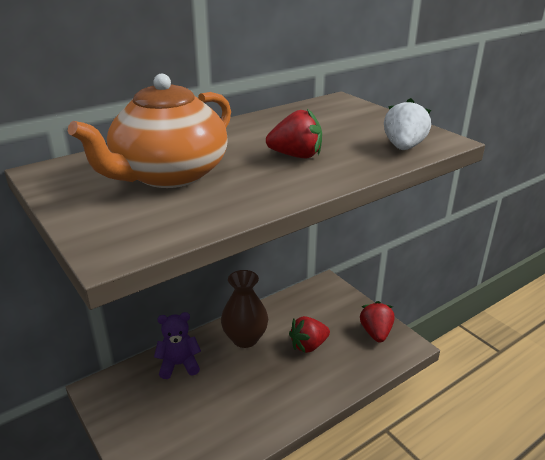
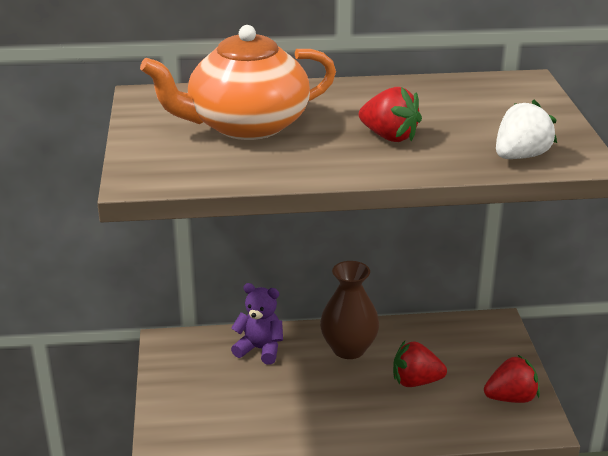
camera: 30 degrees right, 0 degrees up
(376, 333) = (511, 398): red strawberry -> red strawberry turned 45 degrees clockwise

